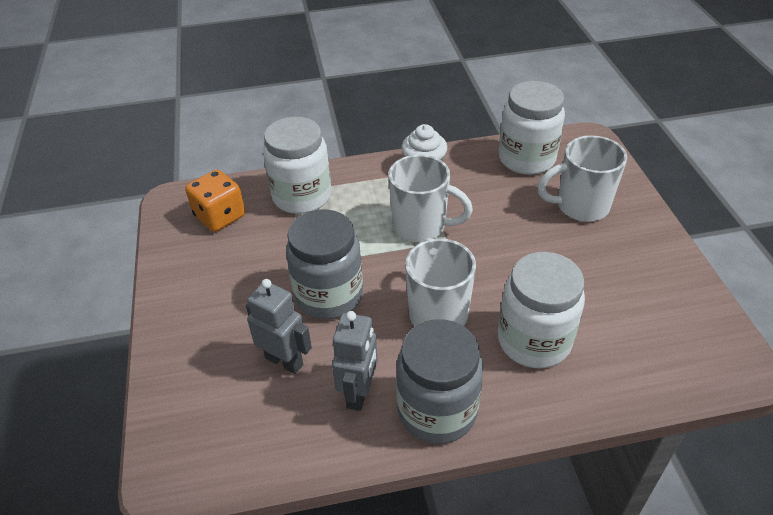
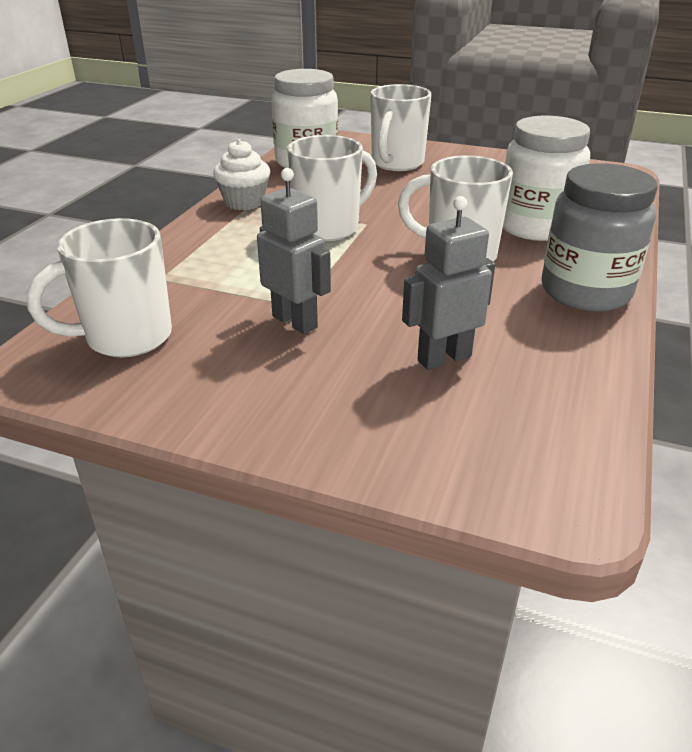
camera: 60 degrees left, 10 degrees down
(220, 216) = (126, 338): orange dice -> white mug
(302, 196) = (181, 274): white jar -> none
(329, 295) = (369, 303): grey jar -> none
(359, 393) = (531, 325): grey robot -> grey robot (295, 322)

